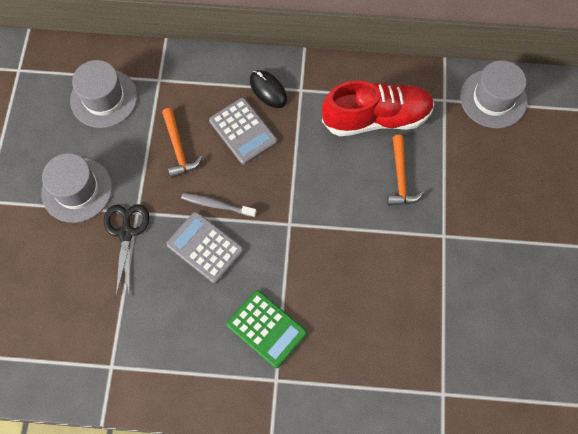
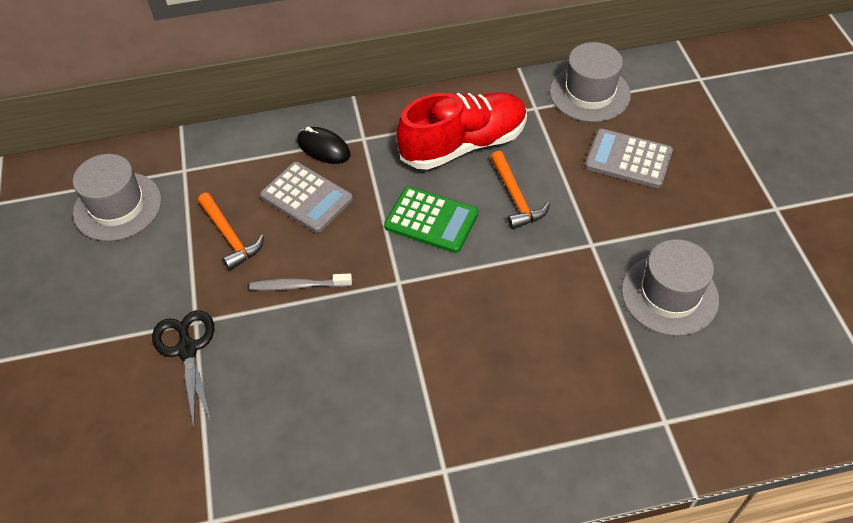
camera: 15 degrees left, 15 degrees down
(77, 190) = (107, 317): grey hat -> grey hat (669, 295)
(205, 247) = (298, 338): grey calculator -> grey calculator (628, 159)
(266, 329) = (410, 411): green calculator -> green calculator (431, 220)

